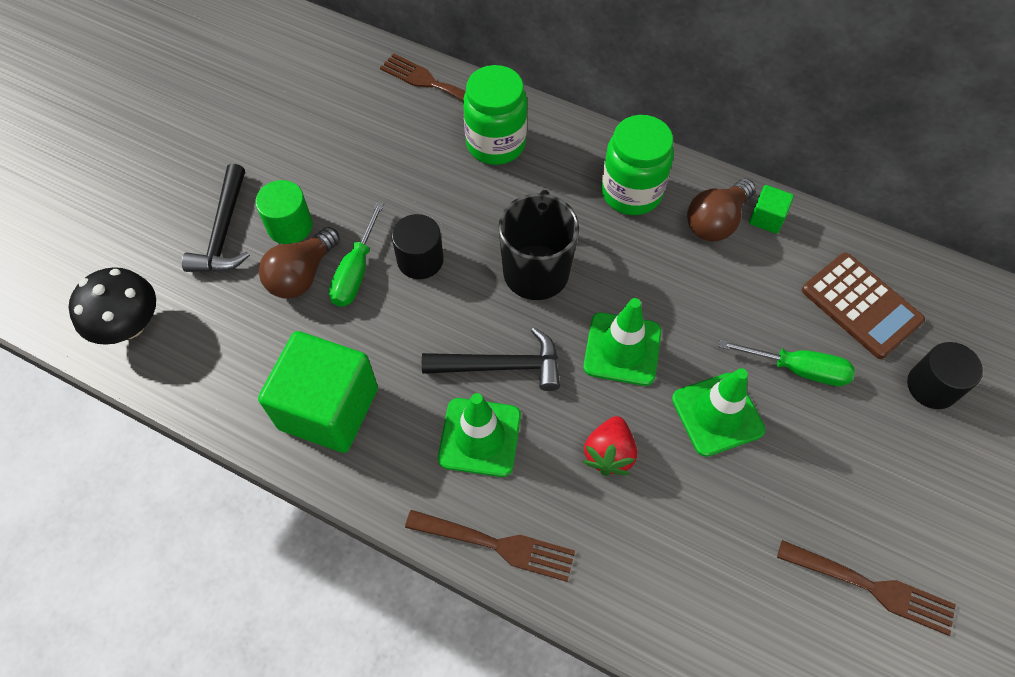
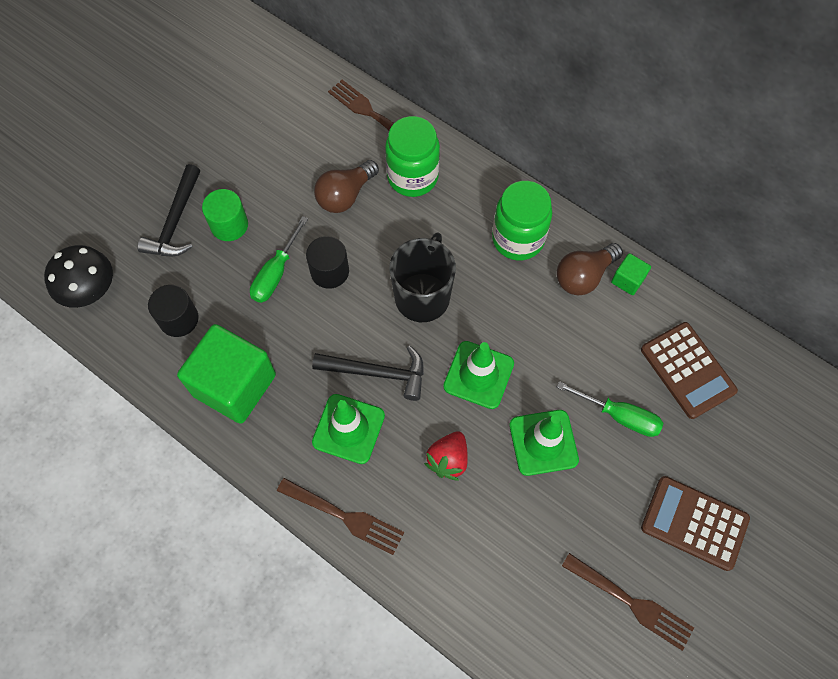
camera: 10 degrees right, 5 degrees up
(302, 275) = (232, 269): brown light bulb -> brown light bulb (345, 195)
(918, 478) = (694, 523): none -> brown calculator
(932, 386) = (727, 449): black cylinder -> black cylinder (179, 319)

